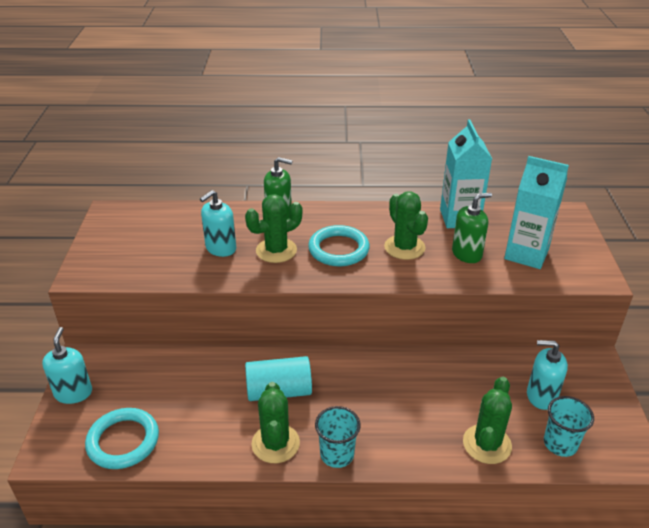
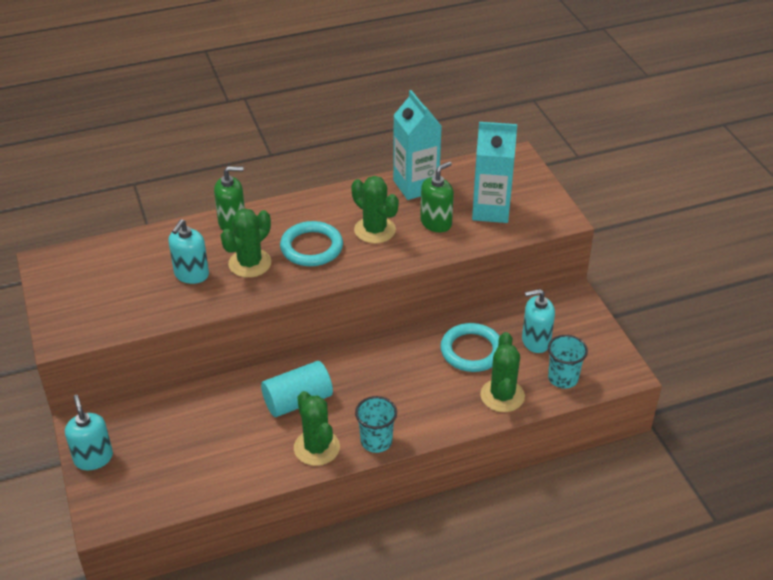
camera: 20 degrees left, 5 degrees up
(123, 441) = (171, 486): turquoise ring -> turquoise ring (471, 351)

